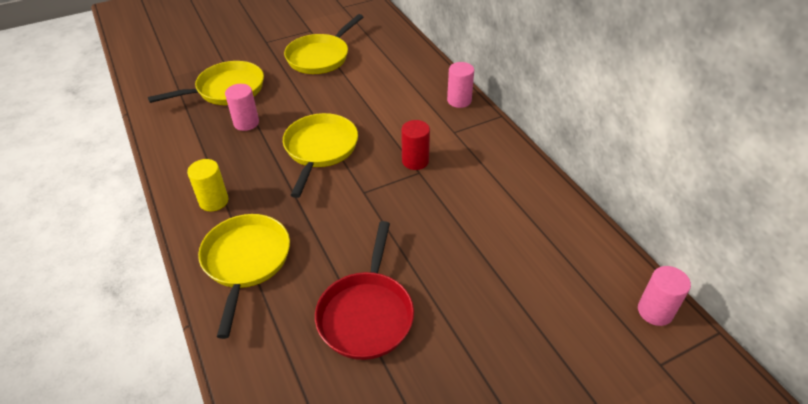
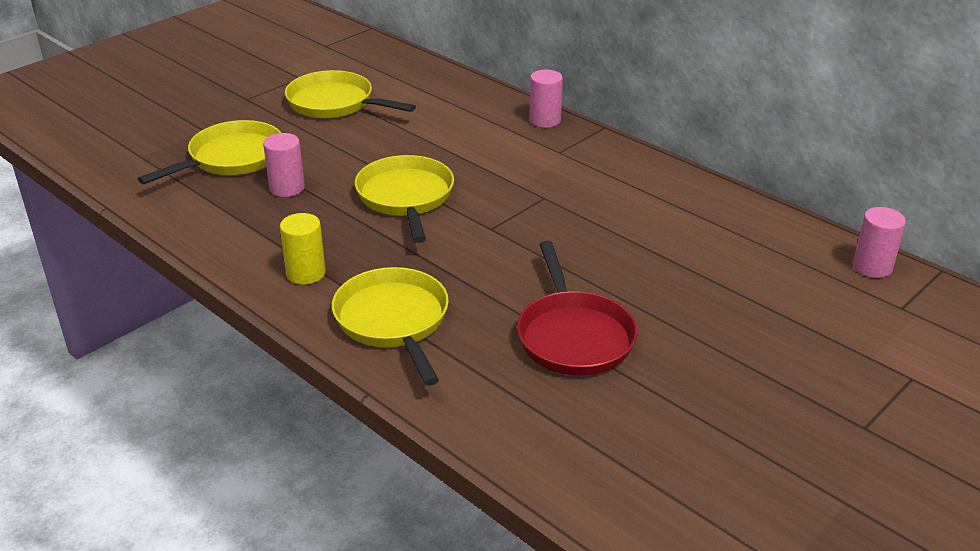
camera: 20 degrees left, 10 degrees down
(320, 57) = (335, 103): yellow pan -> yellow pan turned 105 degrees clockwise
(415, 161) = (532, 187): red cylinder -> none

